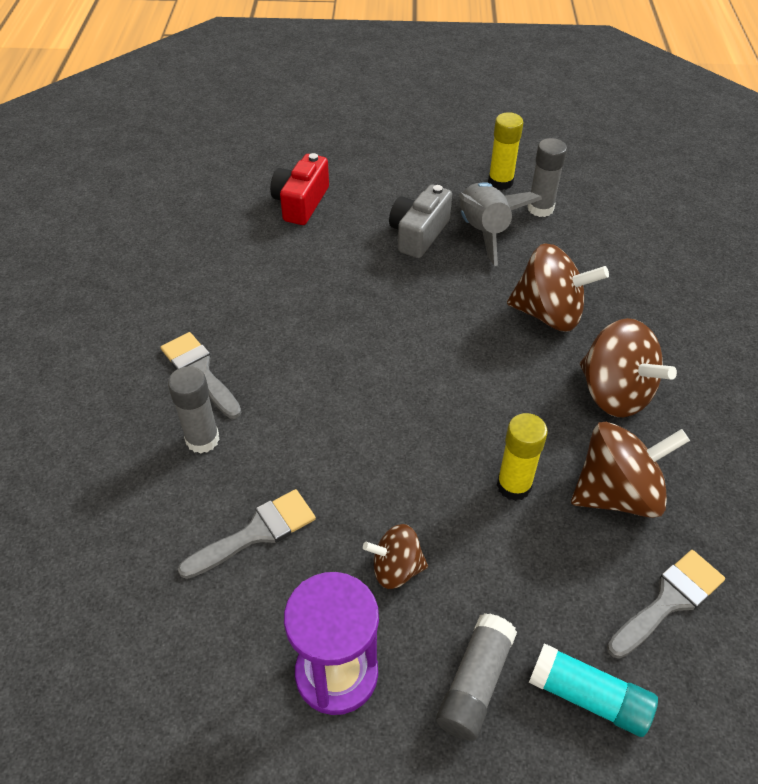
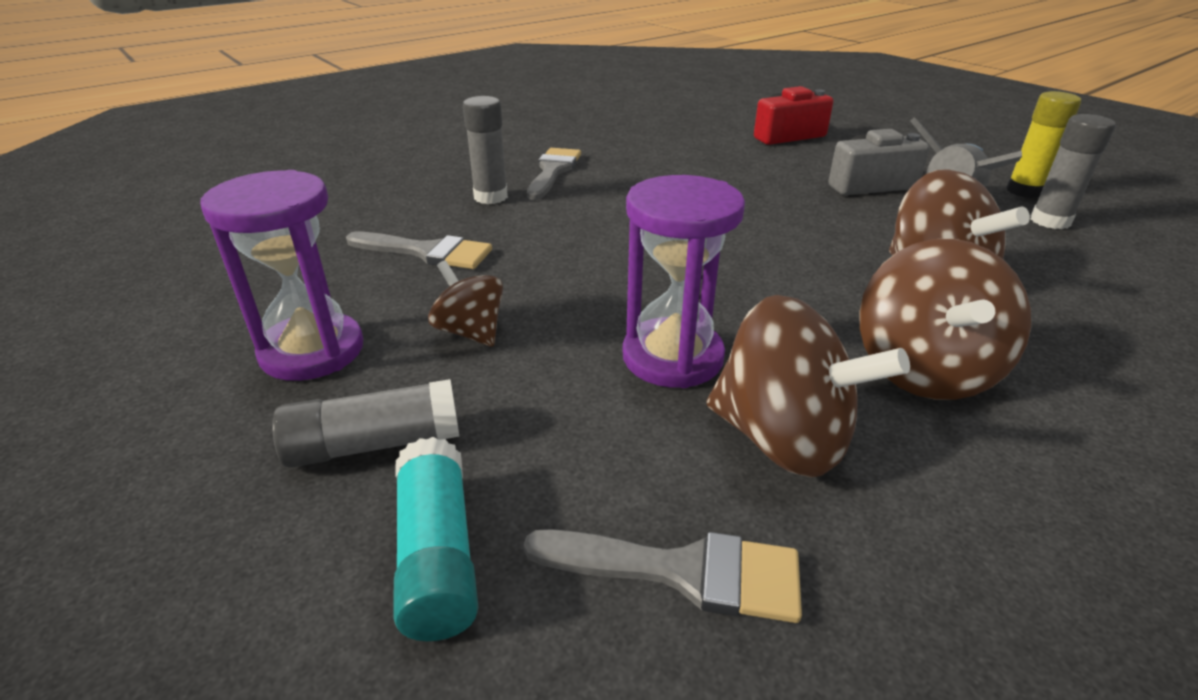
camera: 50 degrees right, 15 degrees down
(514, 485) = (672, 357): yellow glue stick -> purple hourglass

